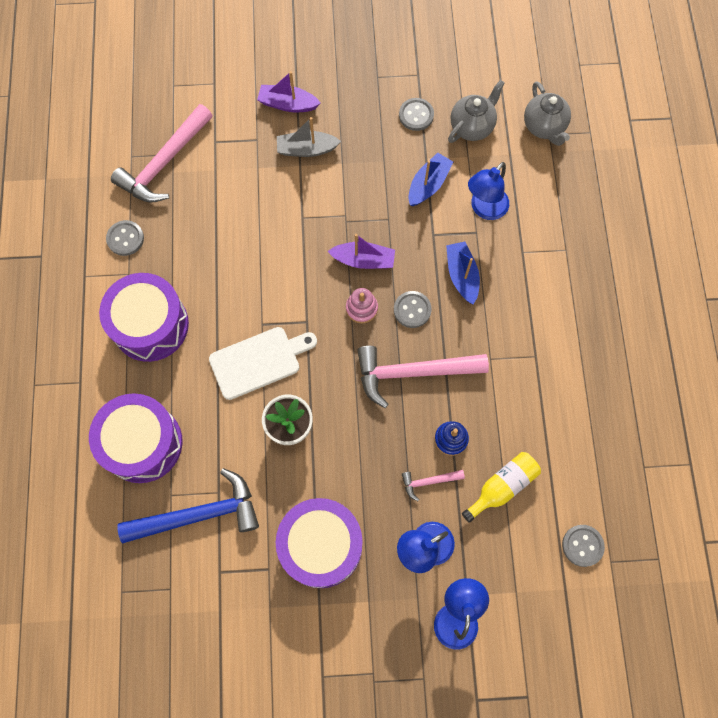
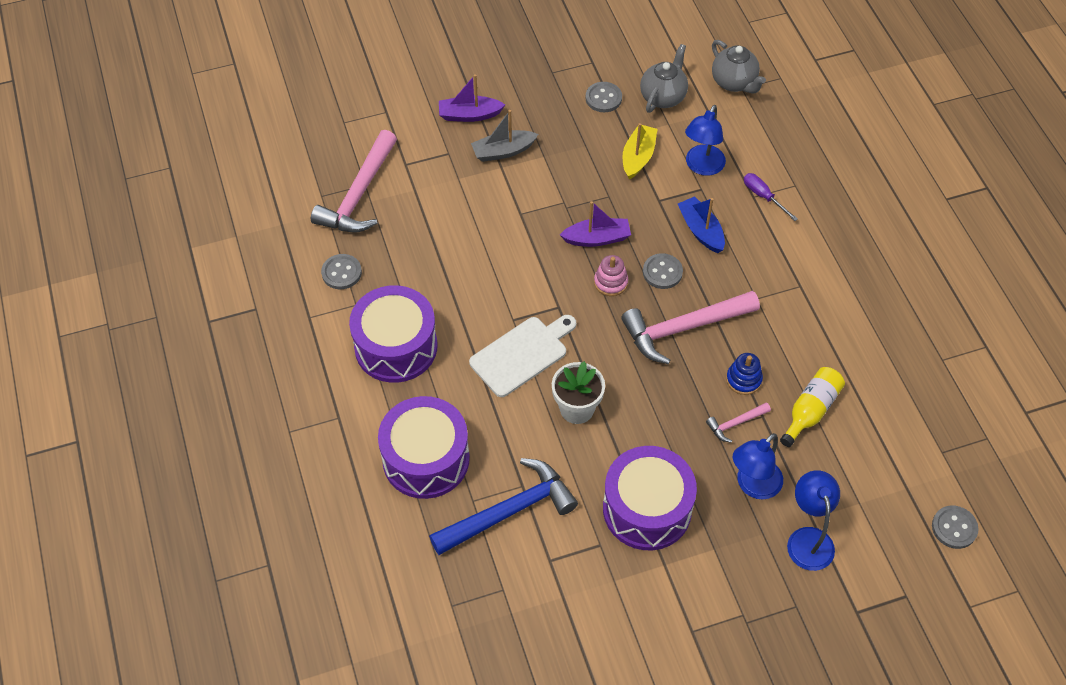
camera: 15 degrees left, 15 degrees down
(428, 185) = (638, 157): blue boat -> yellow boat
(532, 254) = (763, 196): none -> purple screwdriver
(582, 545) = (909, 444): grey button -> grey button (954, 528)

